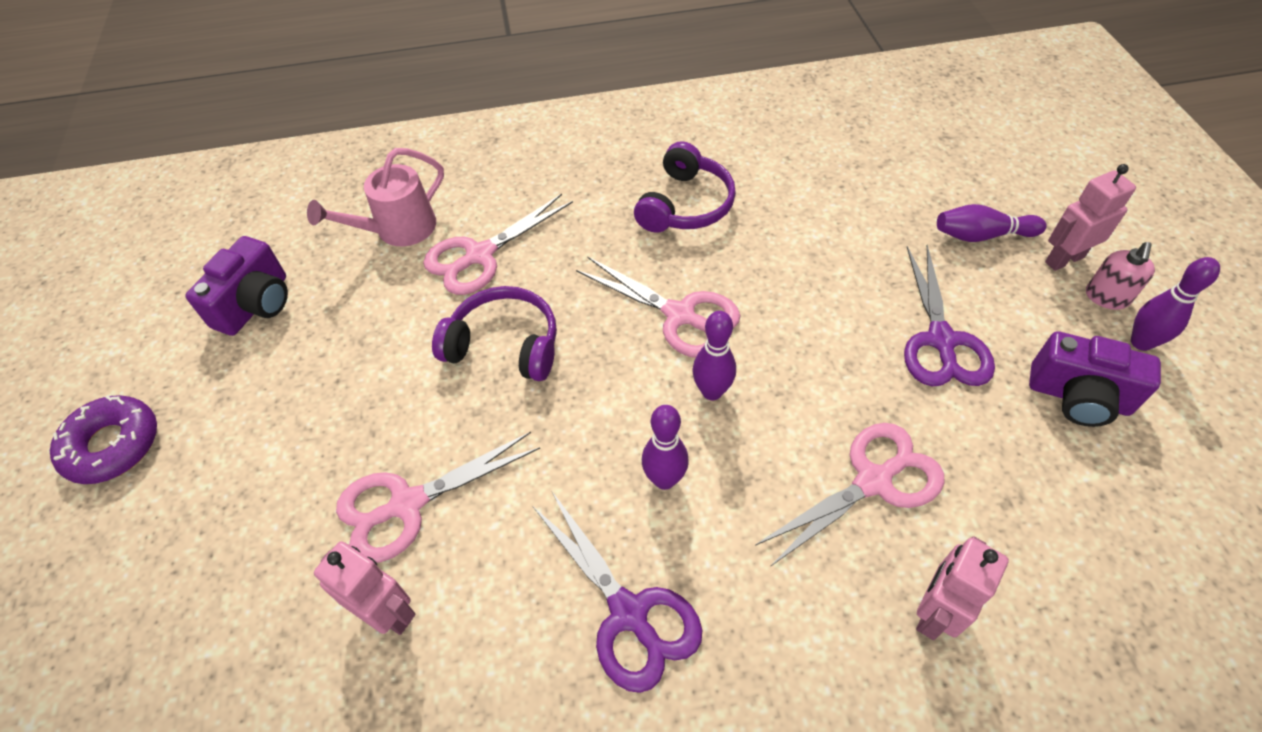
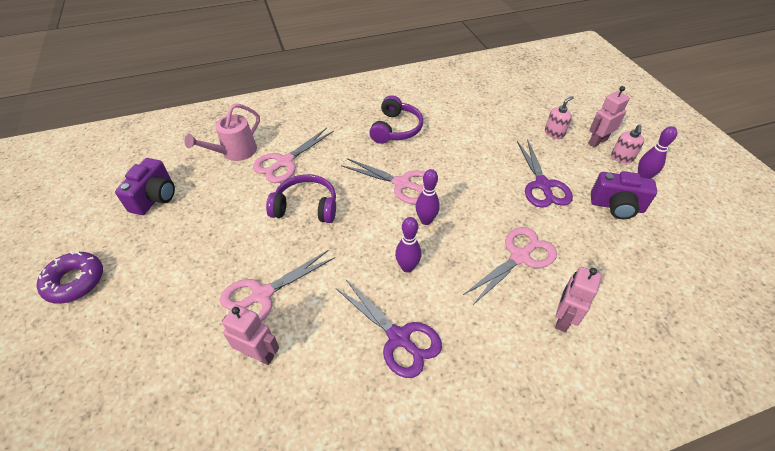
camera: 10 degrees left, 5 degrees down
(982, 235) = (554, 133): purple bowling pin -> pink soap dispenser

